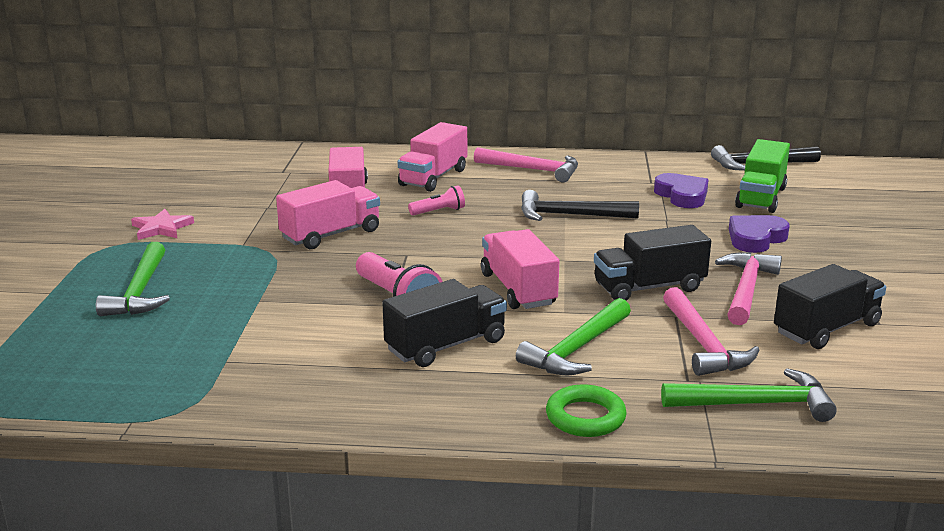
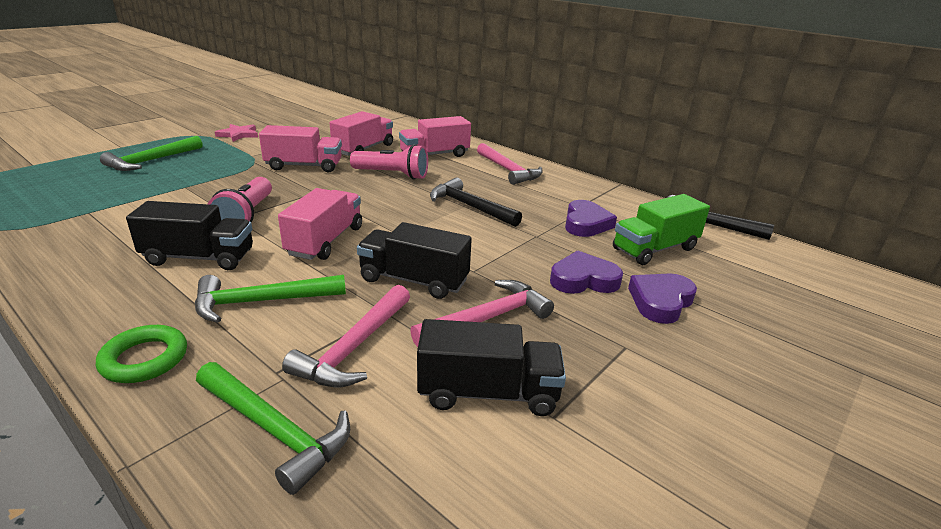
camera: 35 degrees right, 5 degrees up
(438, 211) = (392, 175): pink flashlight -> pink flashlight, size x1.74
(824, 233) = (660, 301): none -> purple heart

